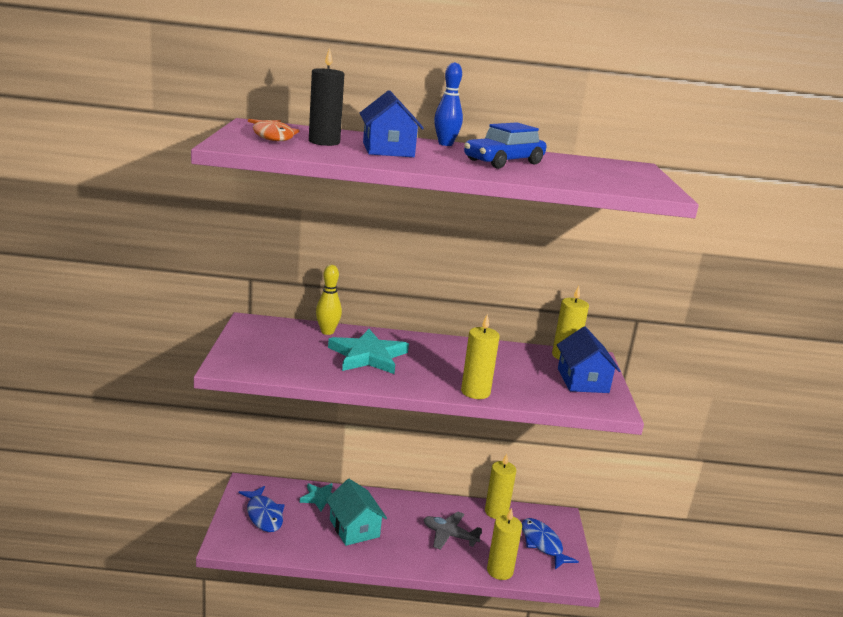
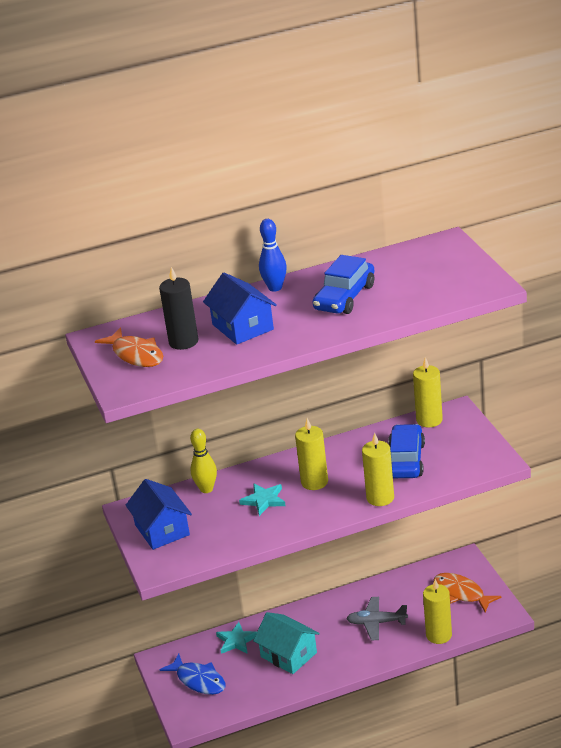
camera: 15 degrees left, 10 degrees up
(368, 356) = (264, 500): turquoise star -> turquoise star, size x0.58
(496, 512) = (404, 581): yellow candle -> yellow candle (314, 482)
(522, 375) = (406, 460): none -> blue car
(542, 544) = (461, 593): blue fish -> orange fish
(582, 380) = (459, 443): blue house -> blue house (162, 530)

